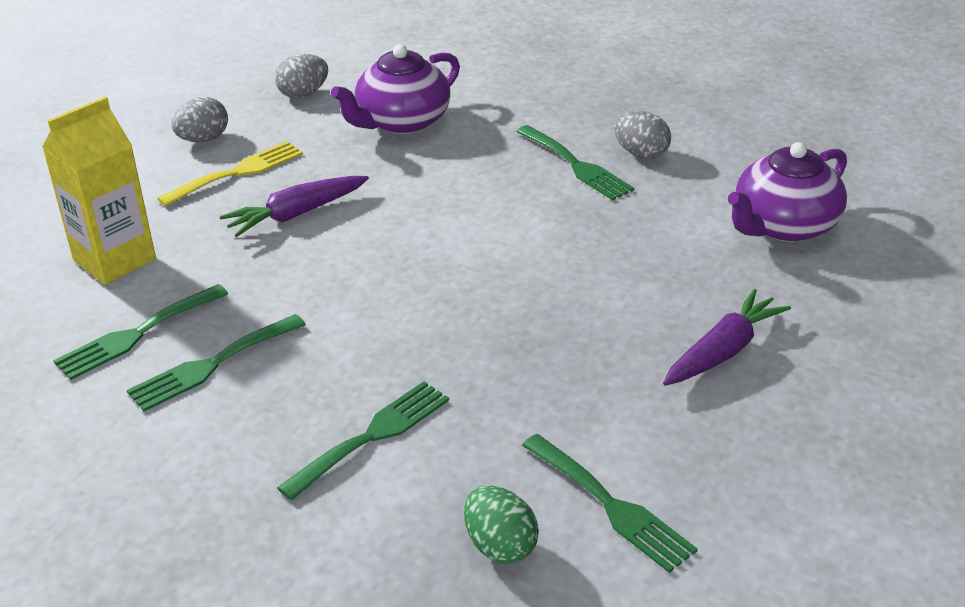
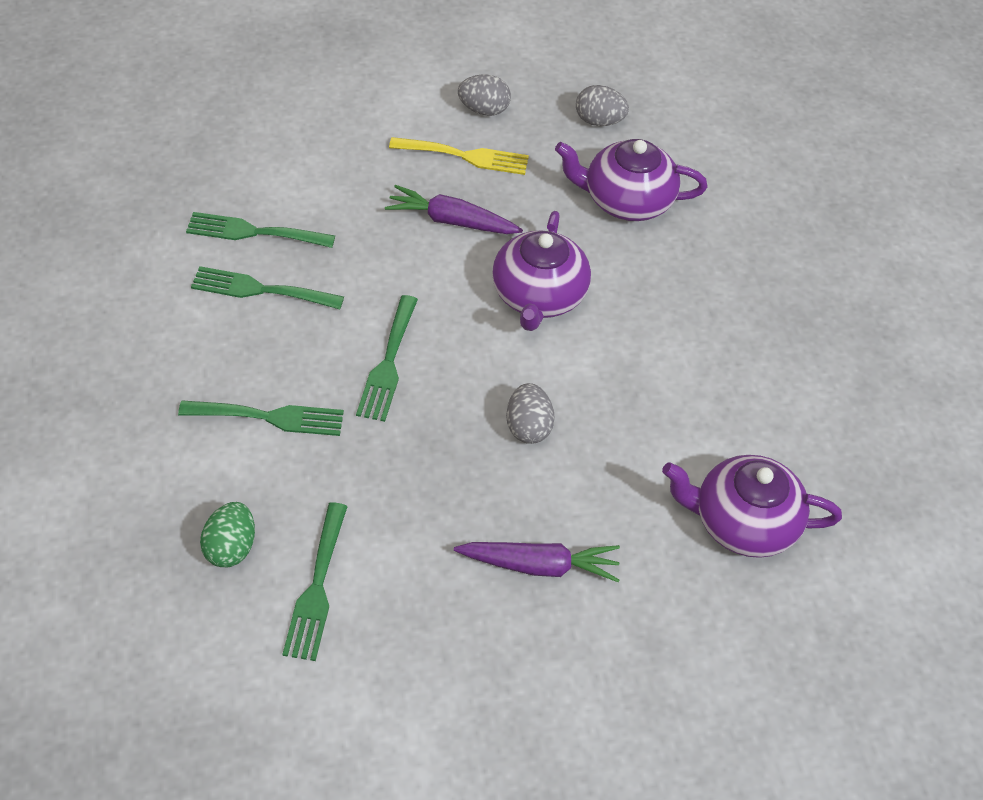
camera: 45 degrees right, 15 degrees up
(114, 260) = (311, 166): yellow carton -> none
(439, 210) = (538, 296): none -> purple teapot
(576, 165) = (683, 342): green fork -> green fork (388, 363)
(641, 154) = (745, 373): grey egg -> grey egg (528, 427)

